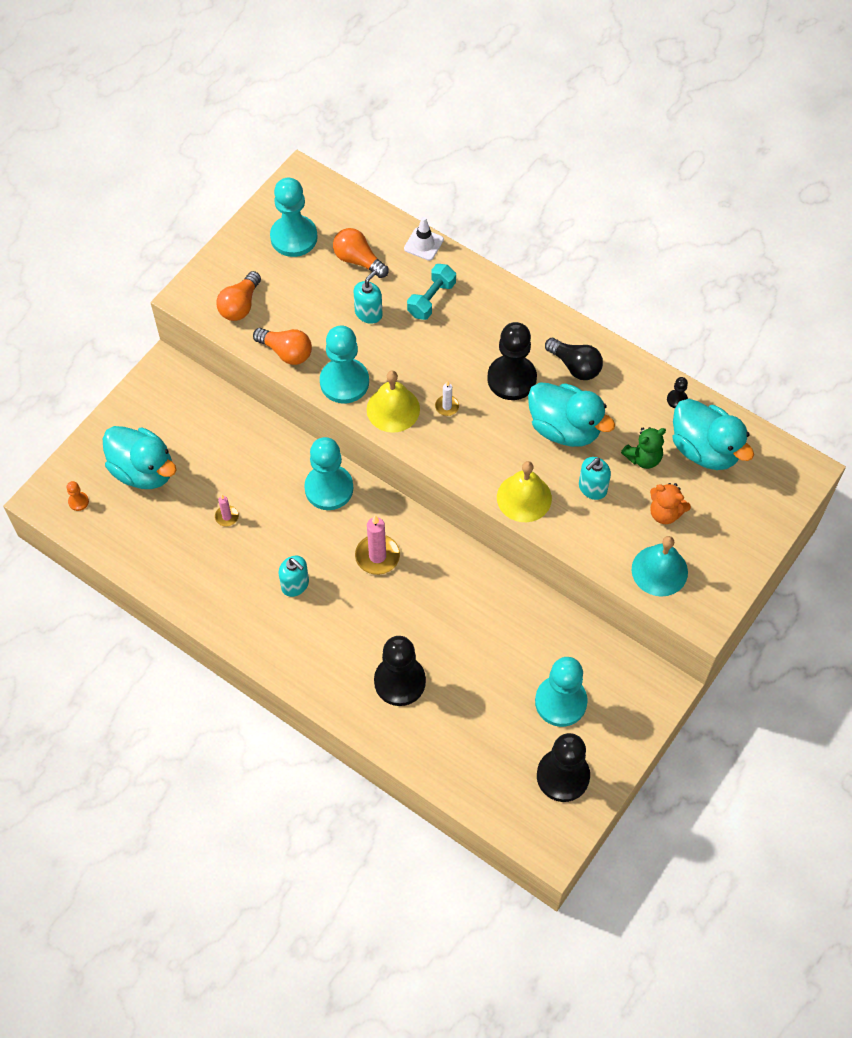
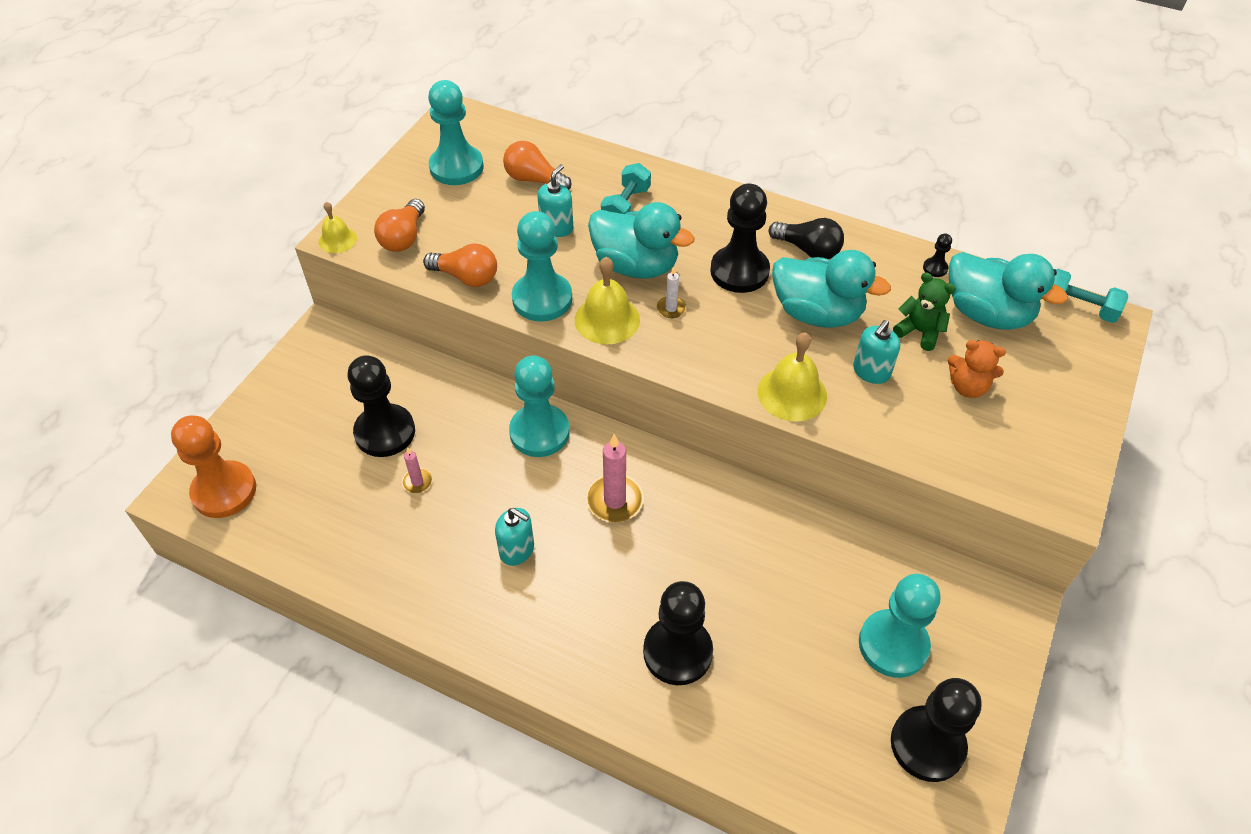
camera: 10 degrees left, 10 degrees down
(78, 501) = (224, 491): orange pawn -> orange pawn, size x2.41
(143, 470) = (306, 444): turquoise duck -> turquoise duck (636, 266)
(186, 300) = (337, 240): none -> yellow bell
(206, 470) = (385, 432): none -> black pawn
(423, 244) = (604, 157): white traffic cone -> none
(643, 458) = (919, 332): green teddy bear -> green teddy bear turned 105 degrees counterclockwise
(659, 570) = (986, 453): turquoise bell -> none
(784, 454) = (1078, 307): none -> turquoise dumbbell

